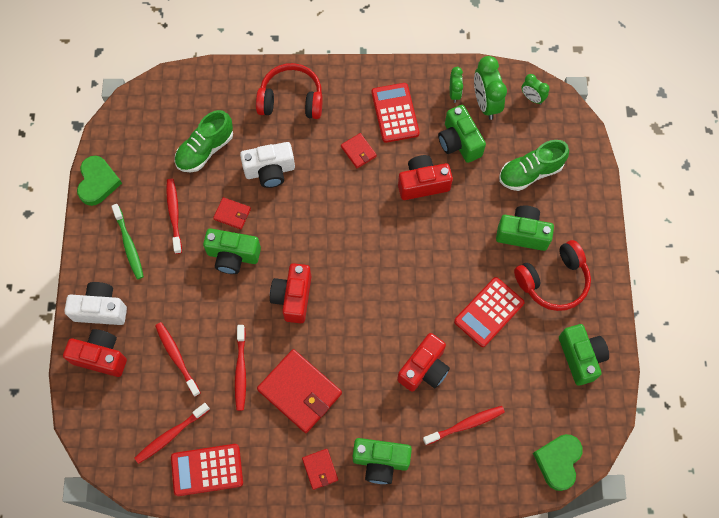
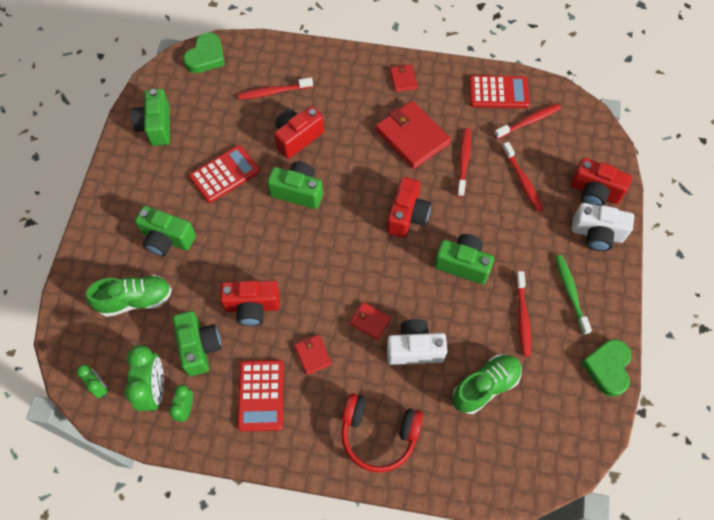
camera: 170 degrees left, 5 degrees down
(232, 214) = (460, 307): red wallet -> red wallet (370, 321)
(380, 461) = (352, 77): green camera -> green camera (298, 192)
(553, 281) = (154, 191): red headphones -> none

